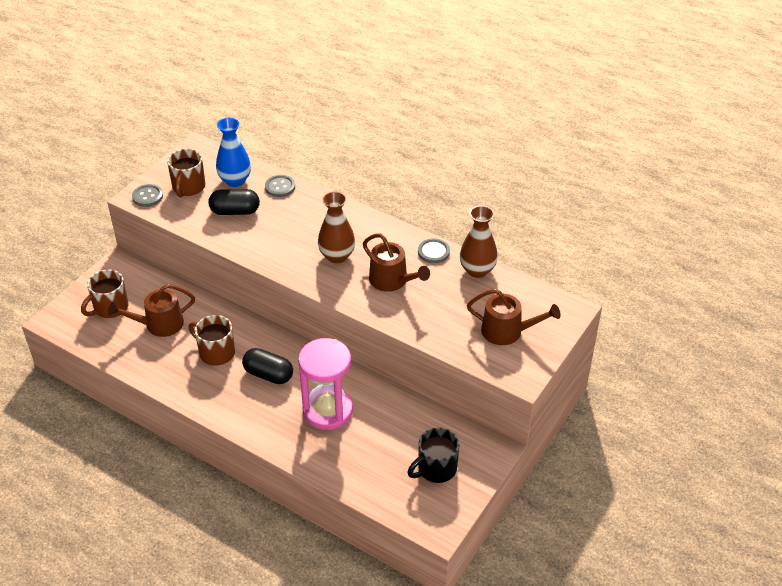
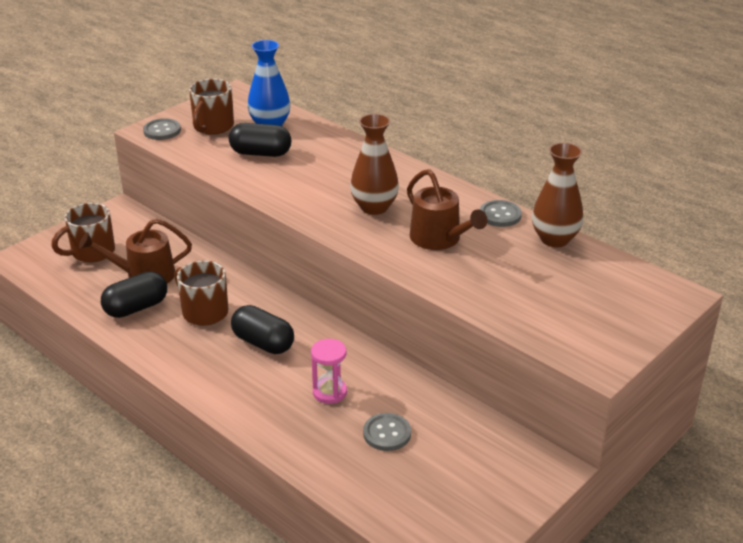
camera: 10 degrees right, 10 degrees down
(162, 355) = (136, 308): none -> black capsule
(280, 187) = (322, 135): grey button -> grey button (387, 433)
(328, 410) = (329, 392): pink hourglass -> pink hourglass, size x0.51
(436, 469) = (463, 481): black mug -> none
(507, 331) = (585, 309): brown watering can -> none

